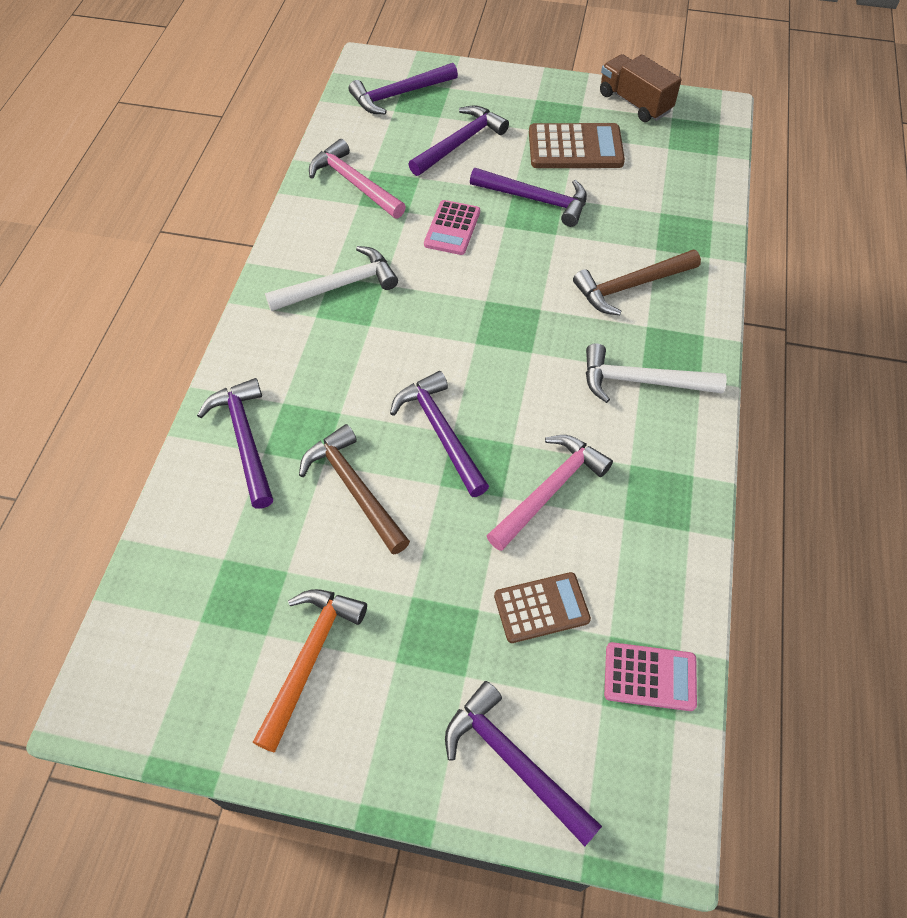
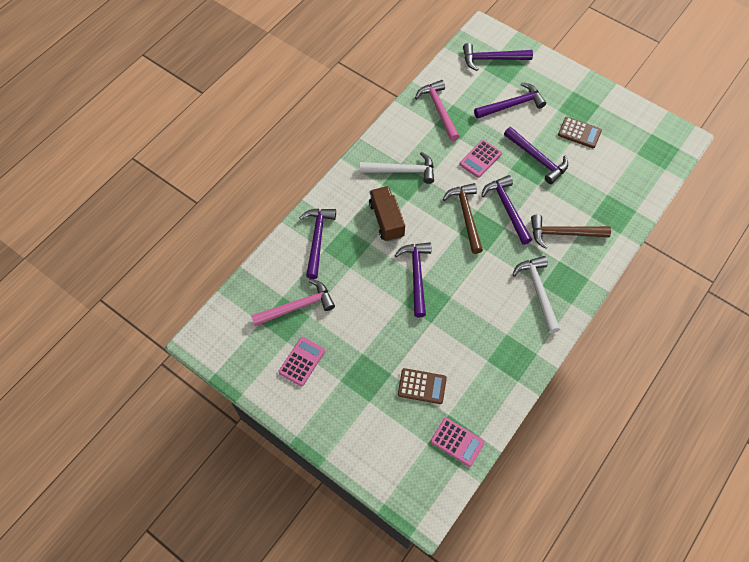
camera: 25 degrees right, 5 degrees up
(310, 658) = (302, 361): orange hammer -> pink calculator
(354, 488) = (359, 287): brown hammer -> brown hammer (466, 215)
(514, 761) = (373, 449): purple hammer -> purple hammer (507, 208)
(549, 490) = (457, 329): pink hammer -> pink hammer (297, 306)
(575, 148) = (579, 133): brown calculator -> brown calculator, size x0.66
(634, 103) = (633, 115): brown truck -> brown truck (386, 220)
(641, 381) = (538, 291): white hammer -> white hammer turned 45 degrees clockwise

